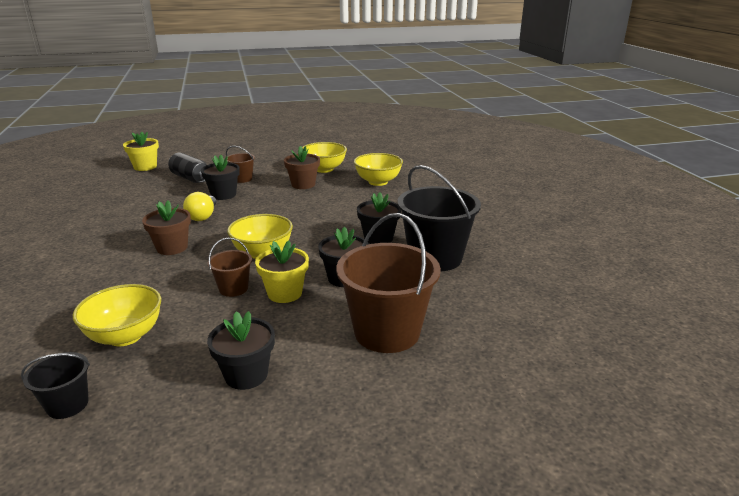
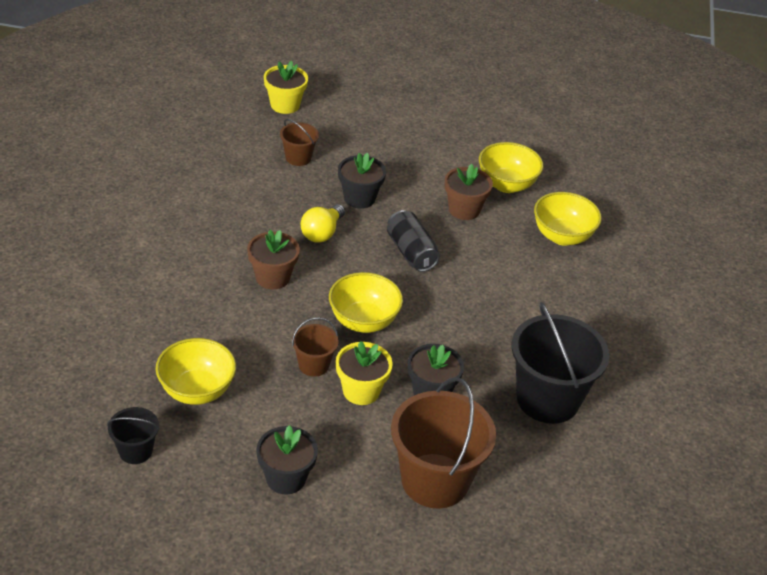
camera: 20 degrees right, 15 degrees up
(190, 178) = (331, 149): black can -> black can (411, 252)
(242, 179) = (394, 172): brown bucket -> brown bucket (298, 158)
(378, 238) = (502, 344): black flower pot -> none

